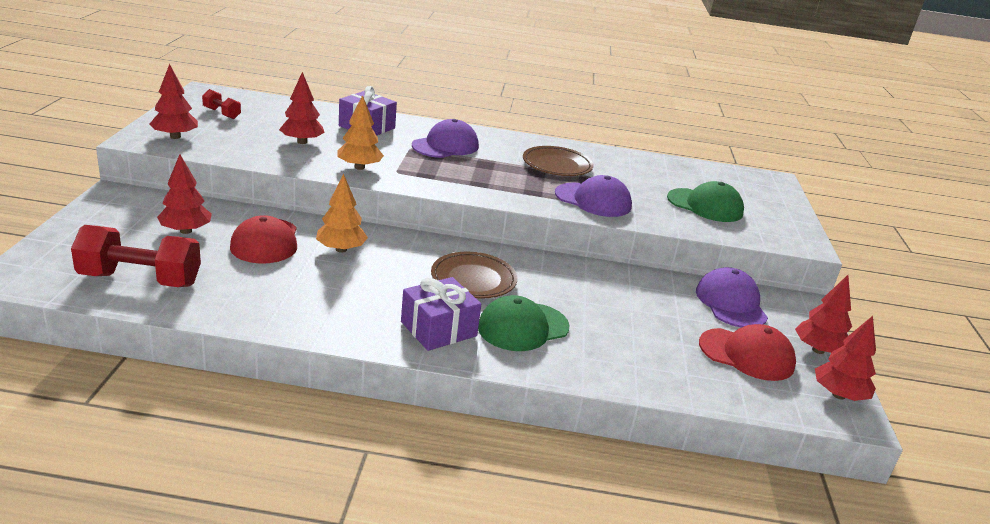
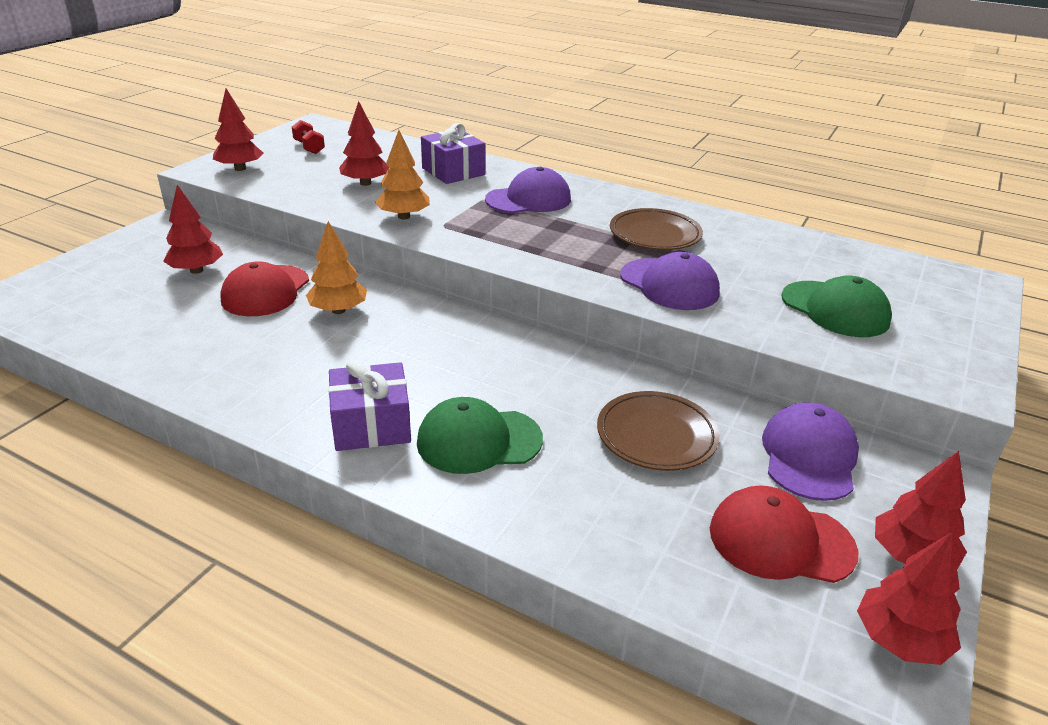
camera: 25 degrees right, 5 degrees up
(140, 279) = (108, 317): red dumbbell -> none
(473, 280) = (464, 368): brown plate -> brown plate (656, 436)
(746, 354) = (780, 540): red cap -> red cap turned 150 degrees clockwise

